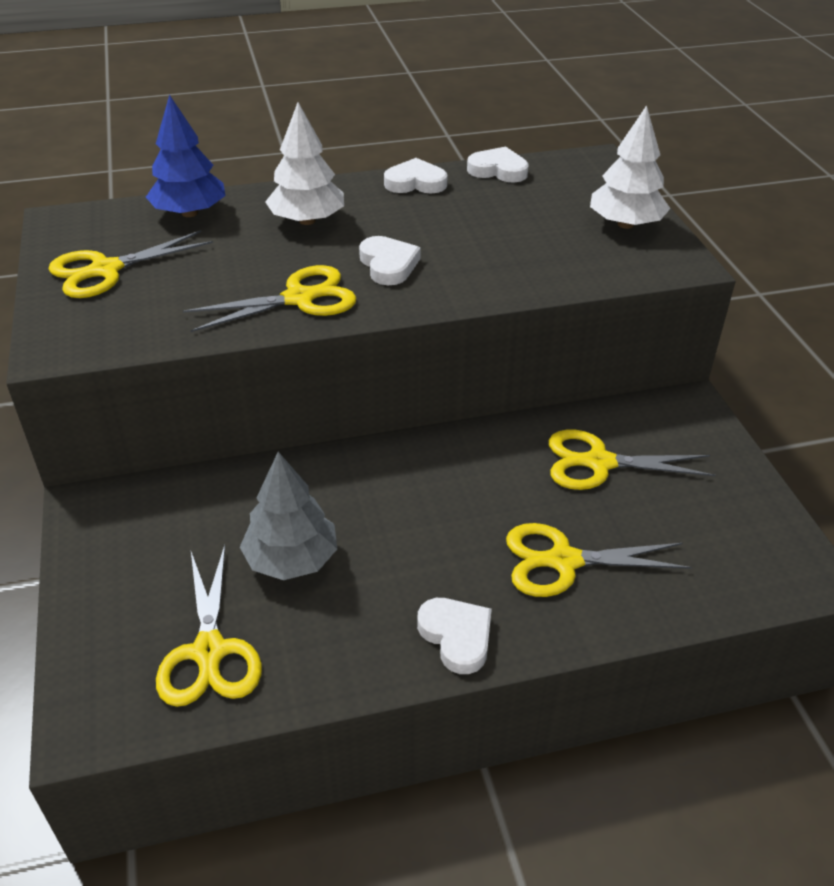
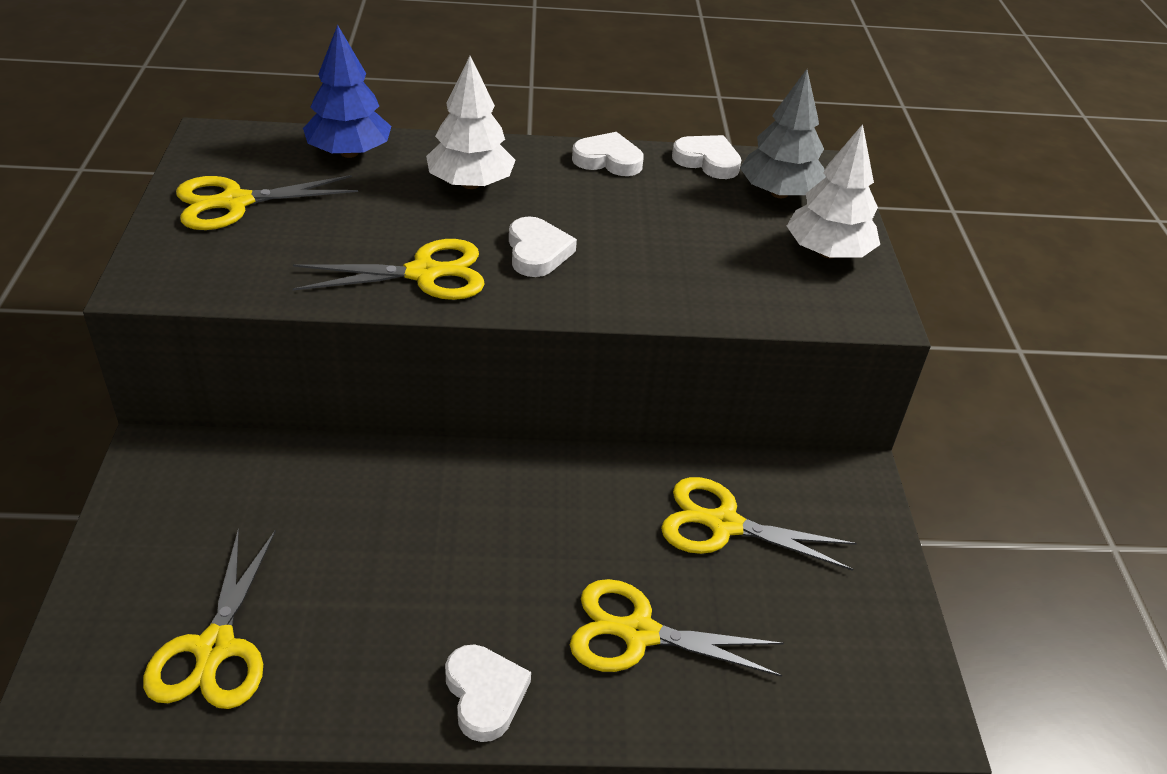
camera: 10 degrees right, 0 degrees up
(291, 559) = (341, 563): grey tree -> grey tree (779, 193)

